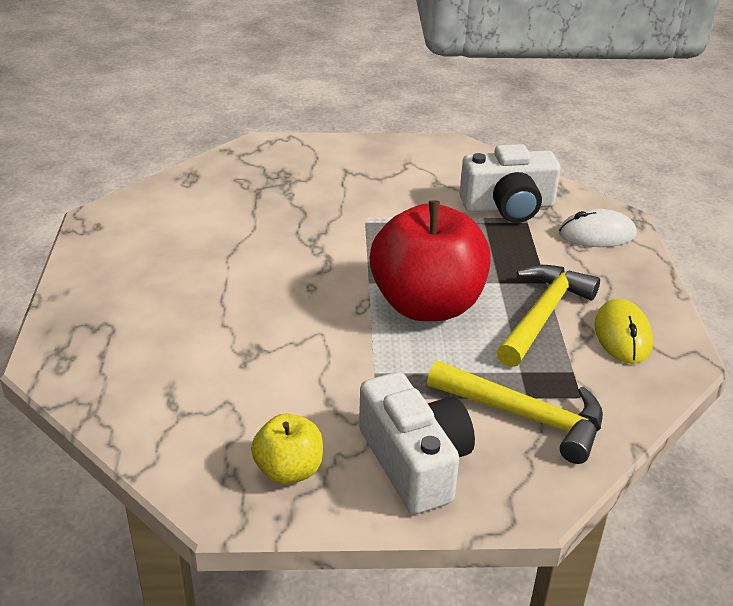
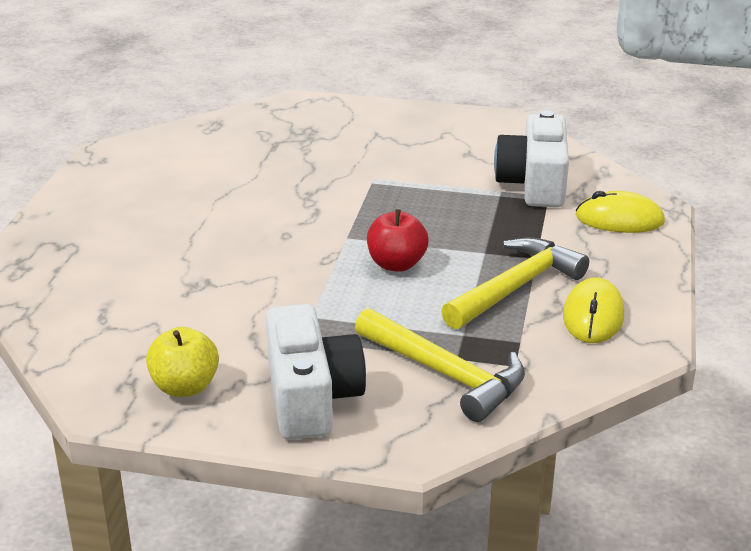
camera: 15 degrees right, 5 degrees down
(427, 305) = (396, 264): red apple -> red apple, size x0.49
(508, 206) = (534, 183): white camera -> white camera turned 90 degrees clockwise
(597, 234) = (619, 219): white mouse -> yellow mouse

